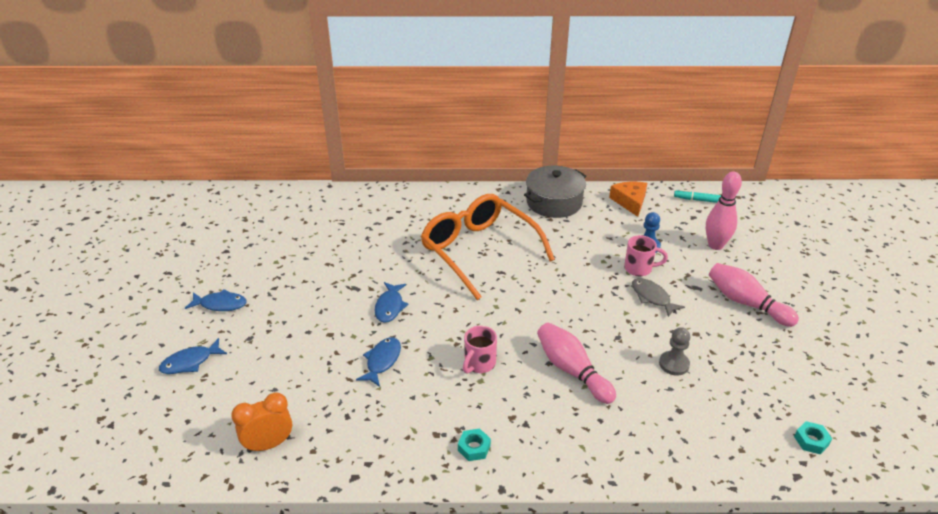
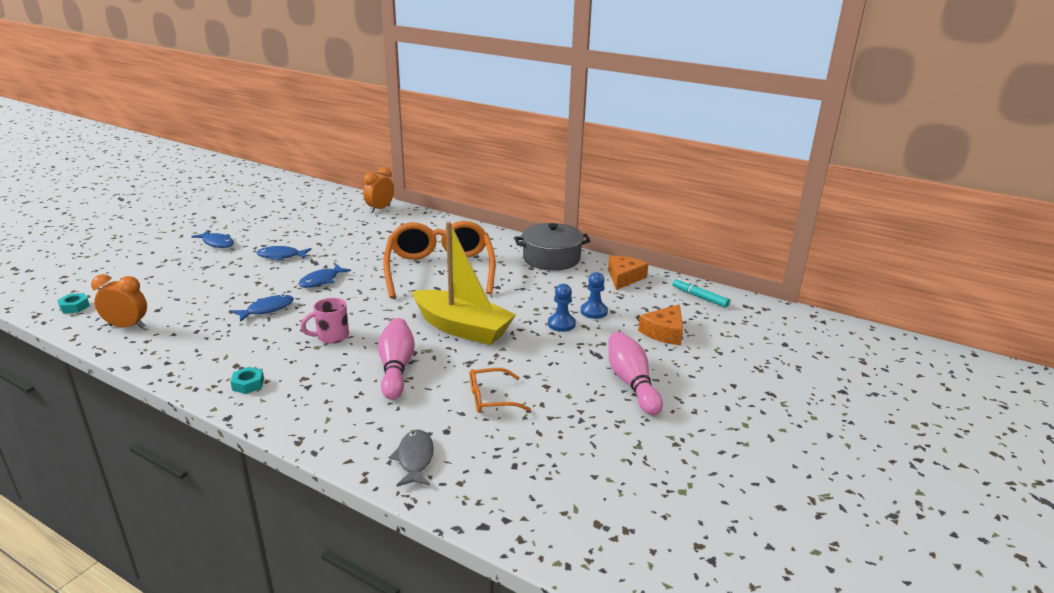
camera: 30 degrees right, 10 degrees down
(190, 362) = (153, 266): blue fish -> blue fish (281, 256)
(334, 199) = (380, 209): none -> orange clock
(572, 306) = (462, 328): none -> yellow boat
(639, 269) = (561, 324): pink mug -> blue pawn
(652, 297) = (543, 347): grey fish -> grey fish (415, 459)
(674, 364) = (491, 398): grey pawn -> orange glasses
(715, 245) = (664, 332): pink bowling pin -> orange cheese
(811, 441) = (539, 507): turquoise nut -> turquoise nut (75, 307)

